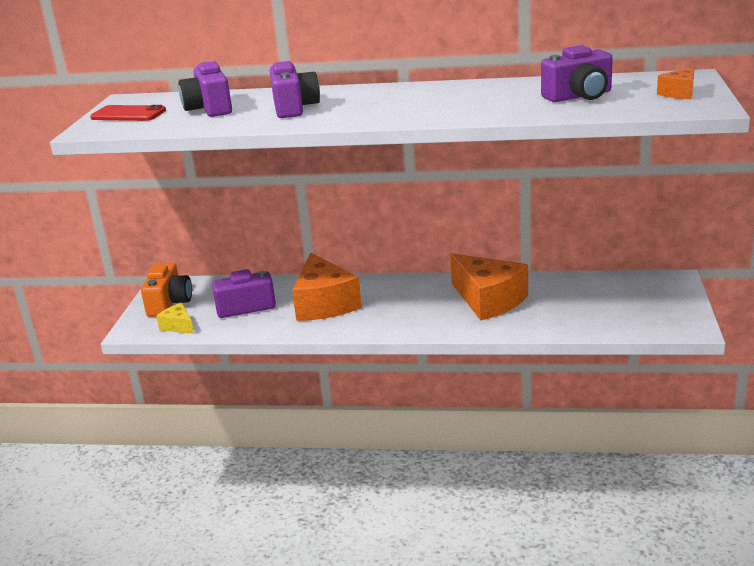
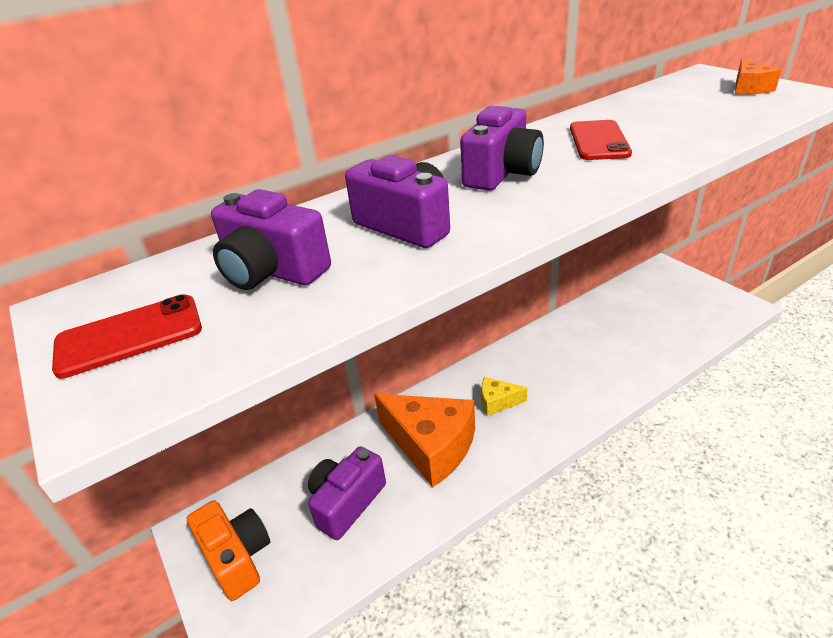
camera: 40 degrees left, 10 degrees up
(178, 326) = (297, 589): yellow cheese -> yellow cheese (497, 402)
(484, 97) = (598, 141): none -> red phone
(488, 300) = (571, 356): orange cheese -> none
(579, 96) = (681, 114): purple camera -> purple camera (502, 173)

